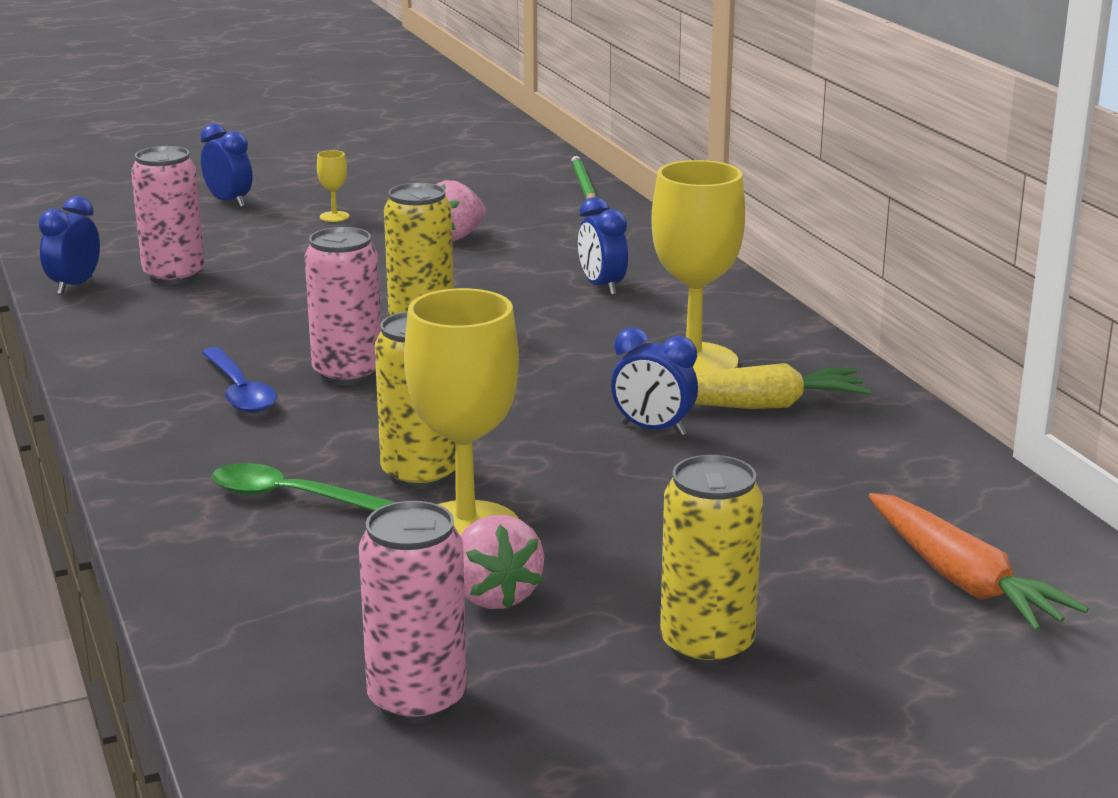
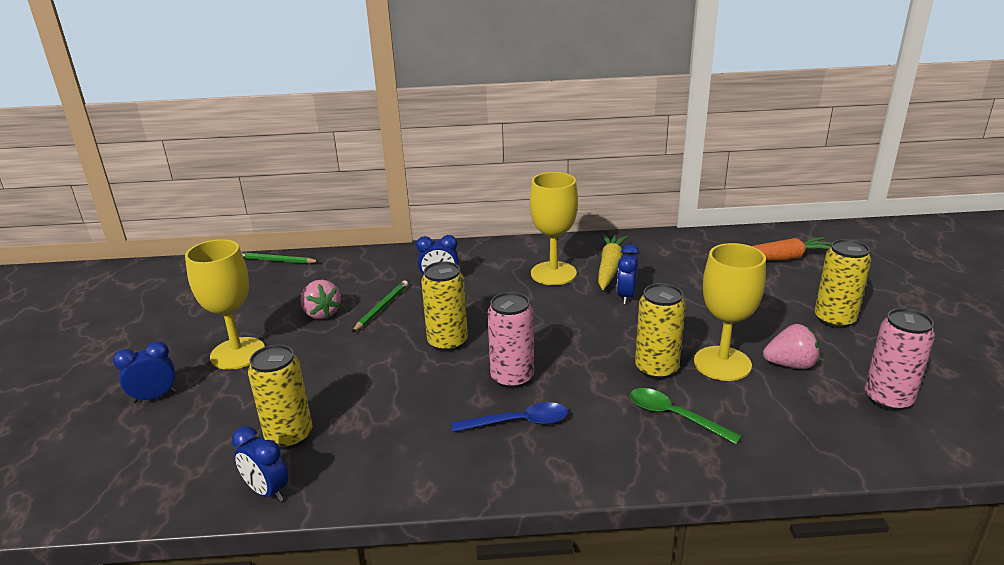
camera: 70 degrees left, 5 degrees up
(174, 275) = (289, 436): pink can -> yellow can
(291, 497) = (674, 416): green spoon -> green spoon turned 90 degrees clockwise
(334, 216) = (237, 353): yellow goblet -> yellow goblet, size x2.47
(492, 266) = (381, 308): none -> green pencil
(653, 429) = (626, 296): blue clock -> blue clock turned 150 degrees clockwise

